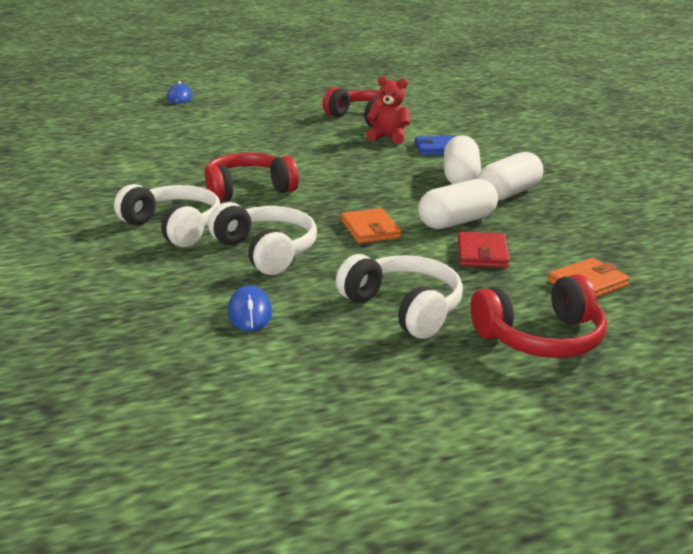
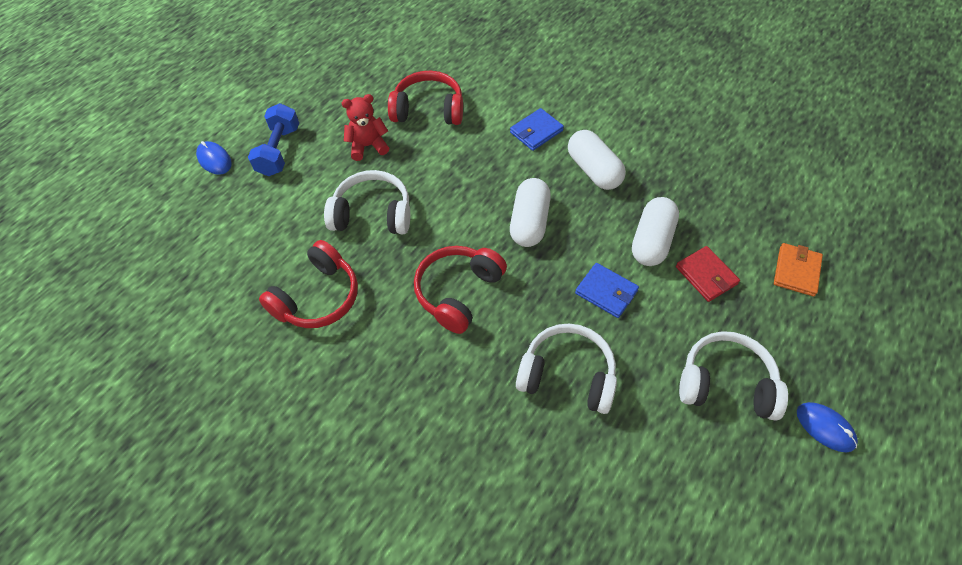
camera: 35 degrees left, 30 degrees up
(174, 227) = (462, 390): white headphones -> white headphones (372, 214)
(226, 105) = (279, 151): none -> blue dumbbell
(250, 312) = (640, 465): blue mouse -> blue mouse (825, 427)
(370, 229) = (606, 292): orange wallet -> blue wallet
(389, 137) = (481, 134): red teddy bear -> red teddy bear (368, 146)
(508, 193) = (646, 175): white capsule -> white capsule (529, 222)
(541, 338) = (828, 358): red headphones -> red headphones (317, 297)

